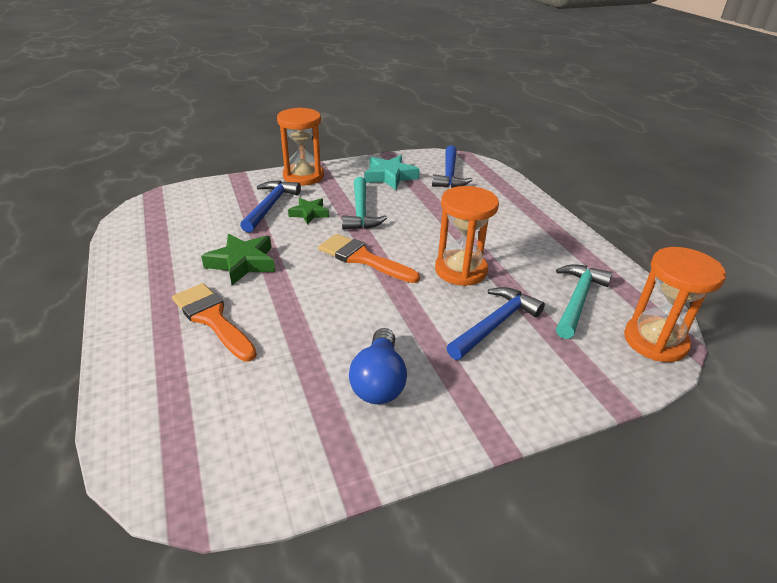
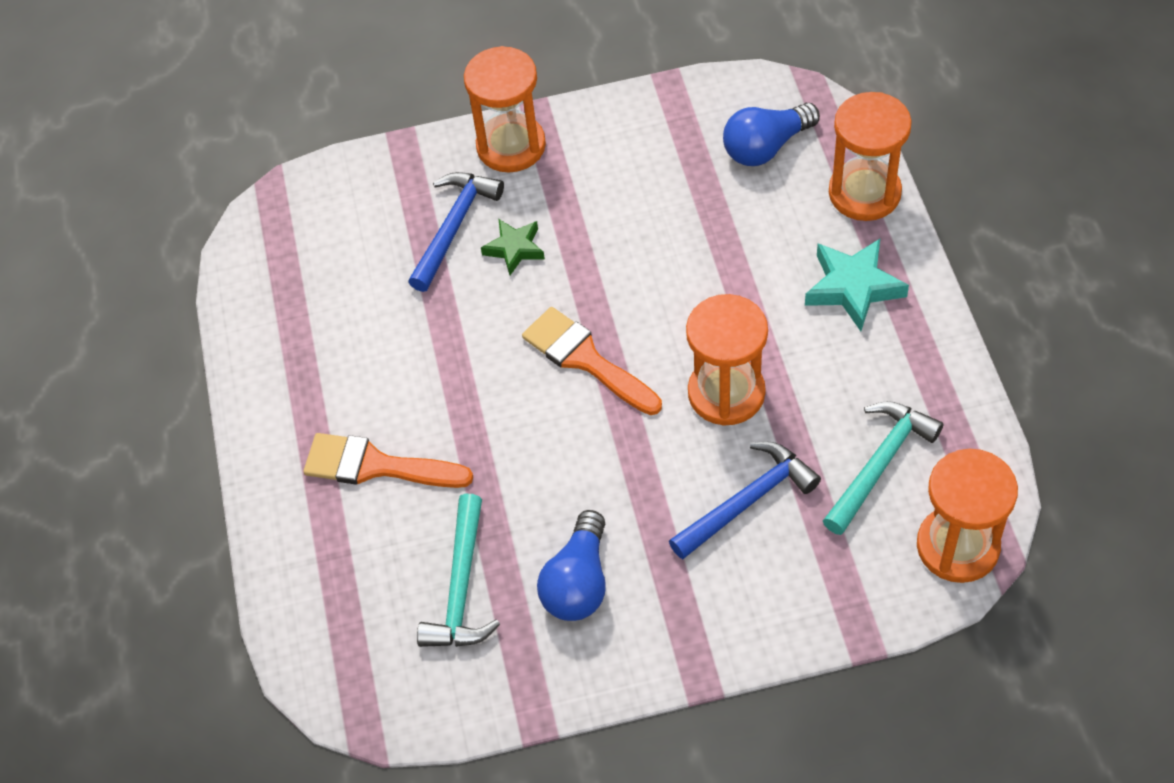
camera: 15 degrees right, 20 degrees up
(212, 319) = (376, 466): orange brush -> orange brush turned 45 degrees counterclockwise
(242, 263) = (413, 359): green star -> none
(361, 211) = (597, 247): turquoise hammer -> turquoise hammer (461, 587)
(389, 176) = (659, 151): turquoise star -> turquoise star (853, 287)
(449, 174) = (766, 147): blue hammer -> blue light bulb
(511, 188) = (864, 193): none -> orange hourglass

